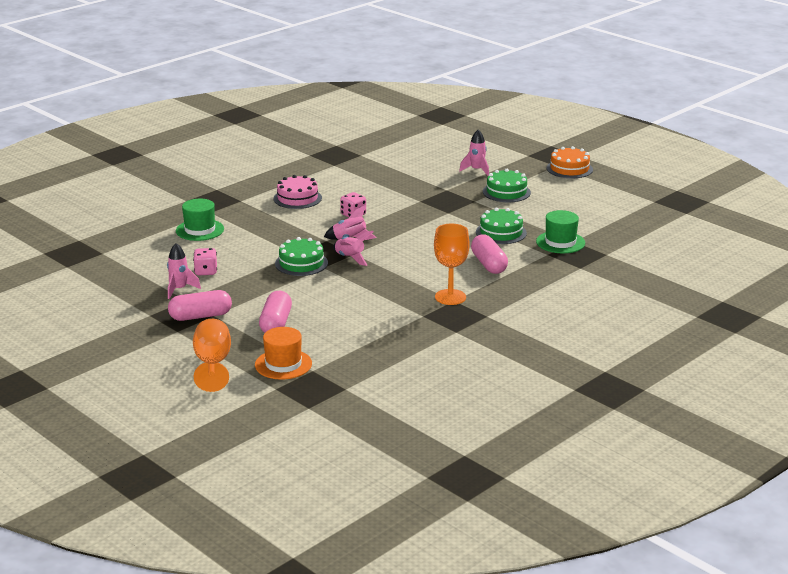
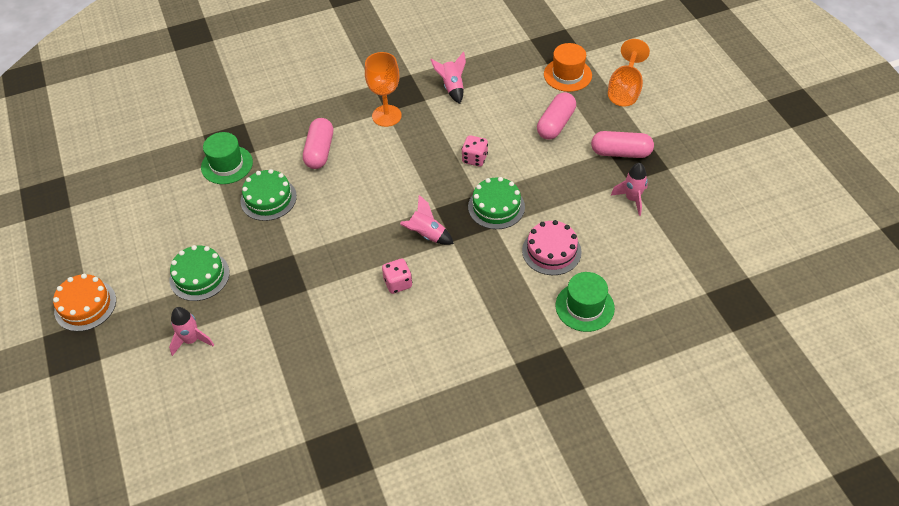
camera: 155 degrees left, 25 degrees up
(206, 271) = (598, 221): pink dice -> pink dice (474, 159)
(297, 198) = (444, 344): pink cake -> pink cake (551, 251)
(350, 258) = (444, 200): pink rocket -> pink rocket (452, 87)

